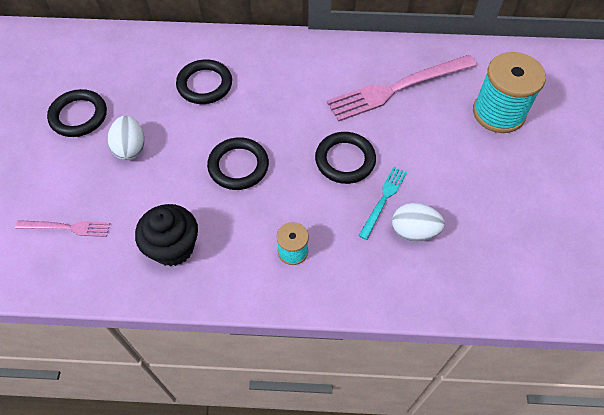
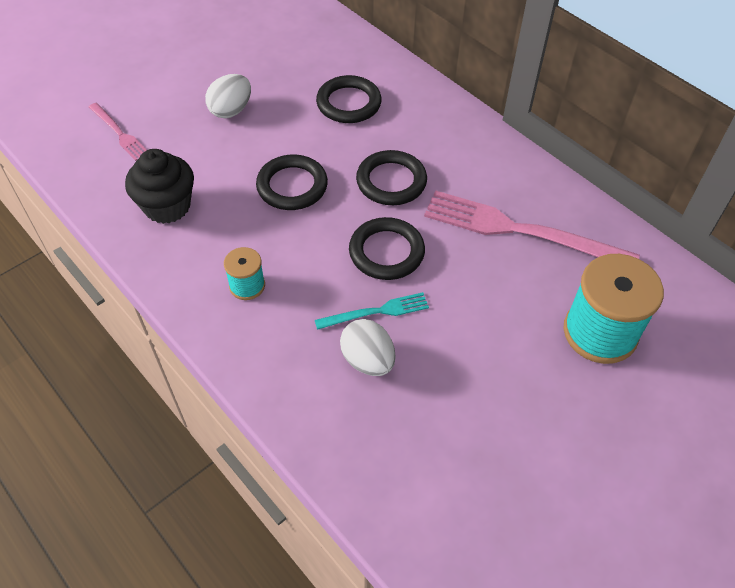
camera: 45 degrees right, 5 degrees down
(79, 116) = (226, 60): black ring -> black ring (391, 181)

